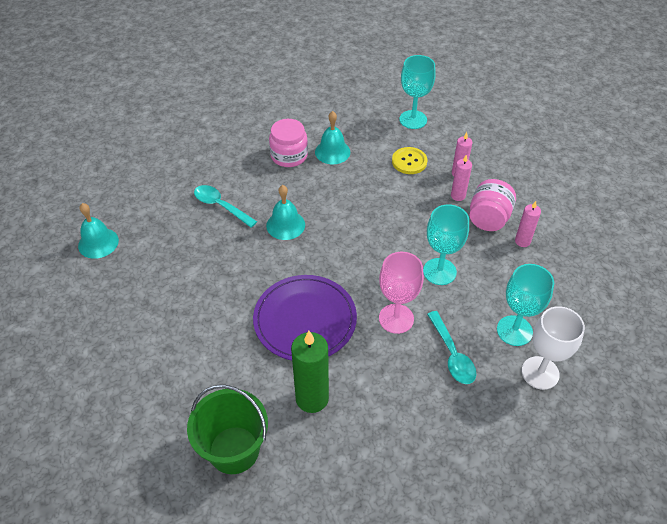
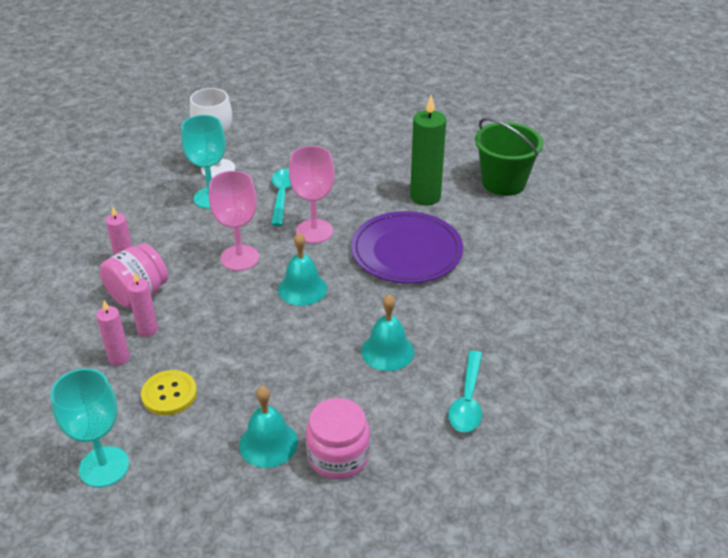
camera: 160 degrees left, 10 degrees down
(98, 243) = (645, 393): turquoise bell -> turquoise bell (302, 288)
(220, 206) = (467, 401): turquoise spoon -> turquoise spoon turned 45 degrees clockwise
(439, 271) = (239, 258): turquoise goblet -> pink goblet

